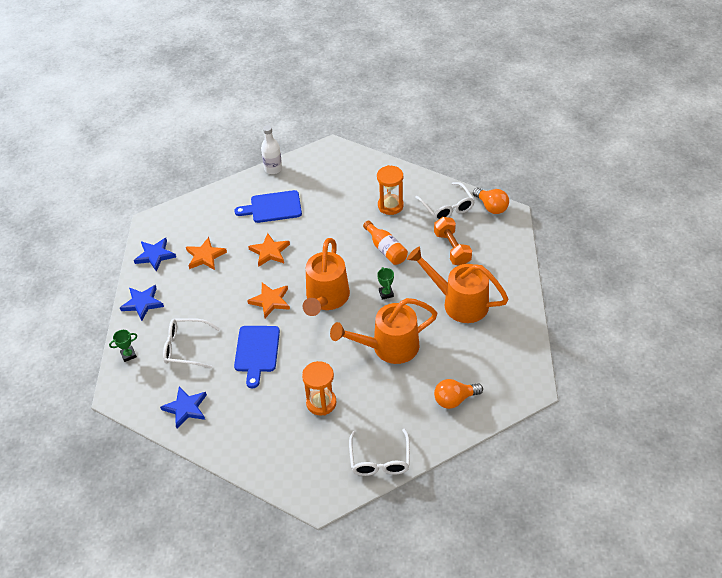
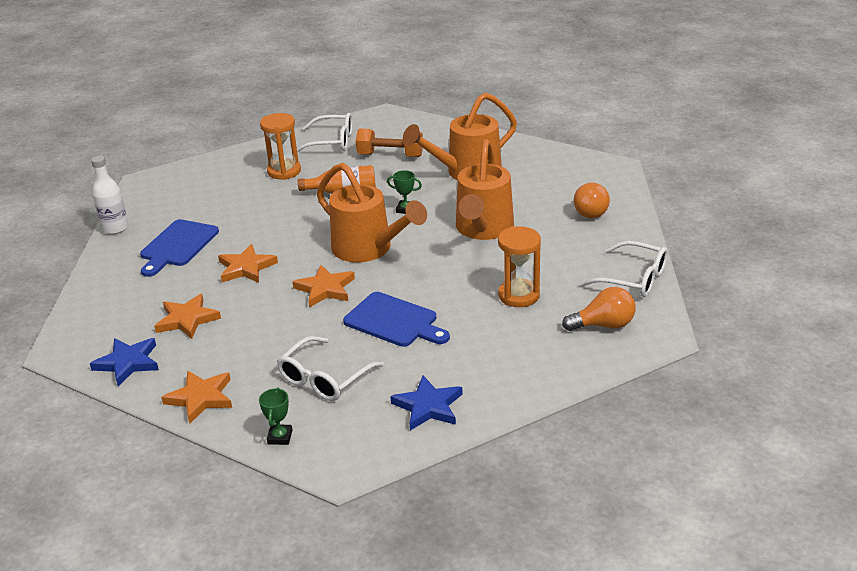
camera: 60 degrees left, 15 degrees down
(142, 303) = (200, 398): blue star -> orange star
(491, 207) = (362, 120): orange light bulb -> orange light bulb (603, 325)

